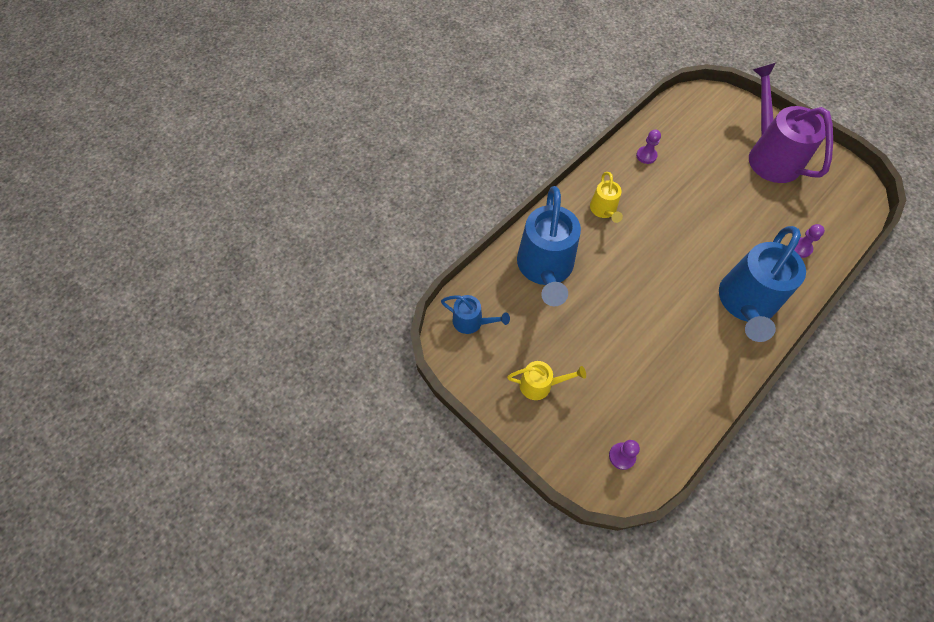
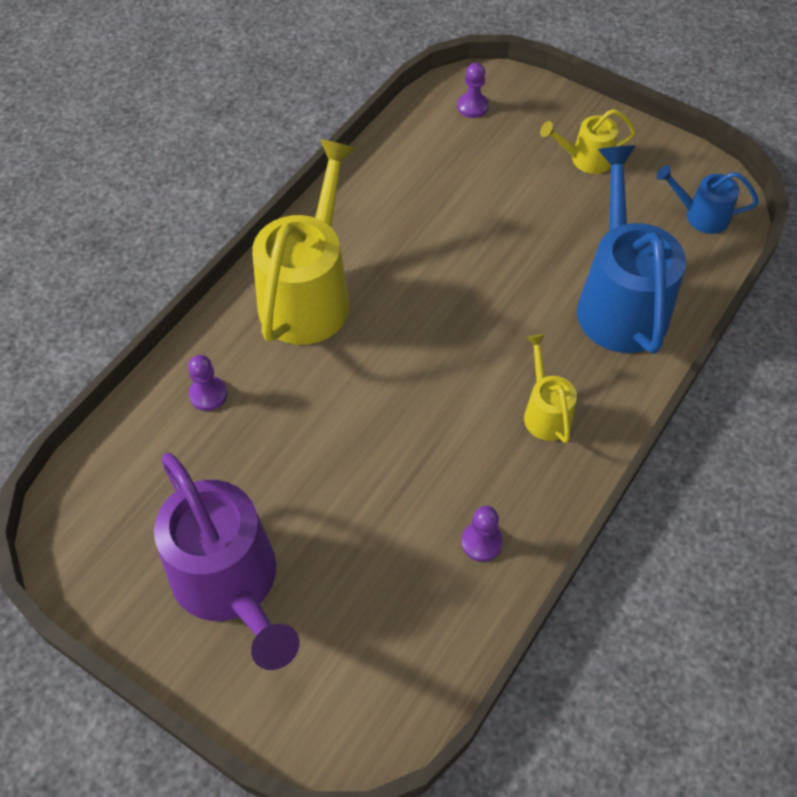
camera: 170 degrees right, 5 degrees down
(745, 304) = (309, 293): blue watering can -> yellow watering can

